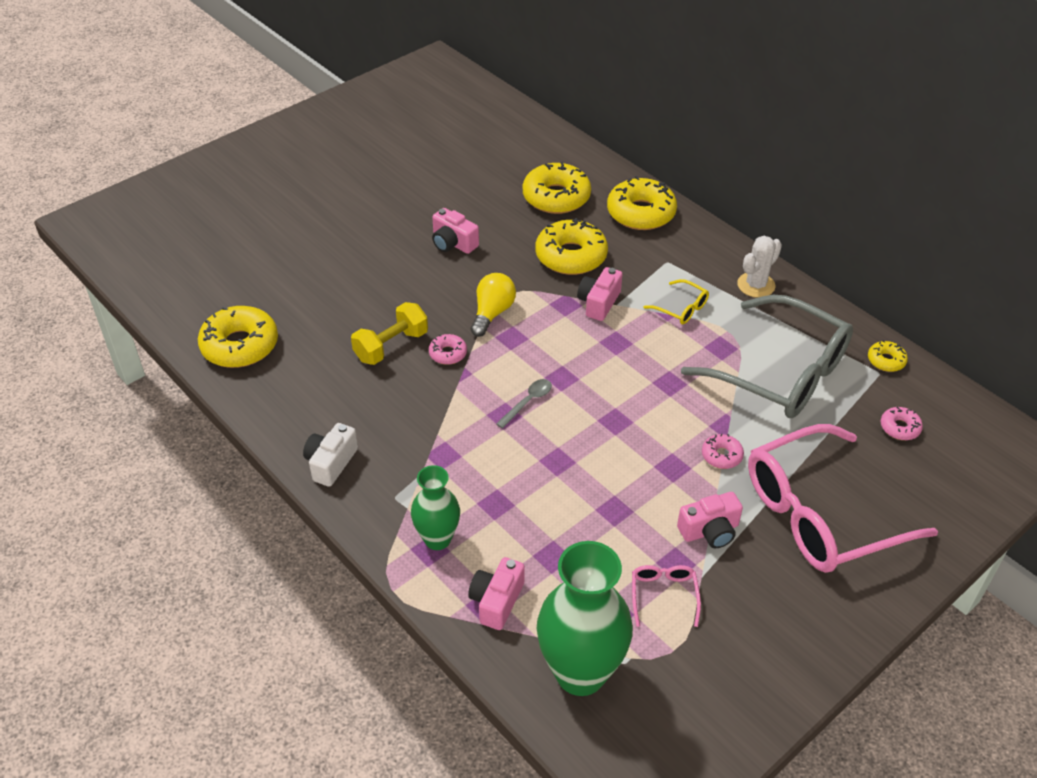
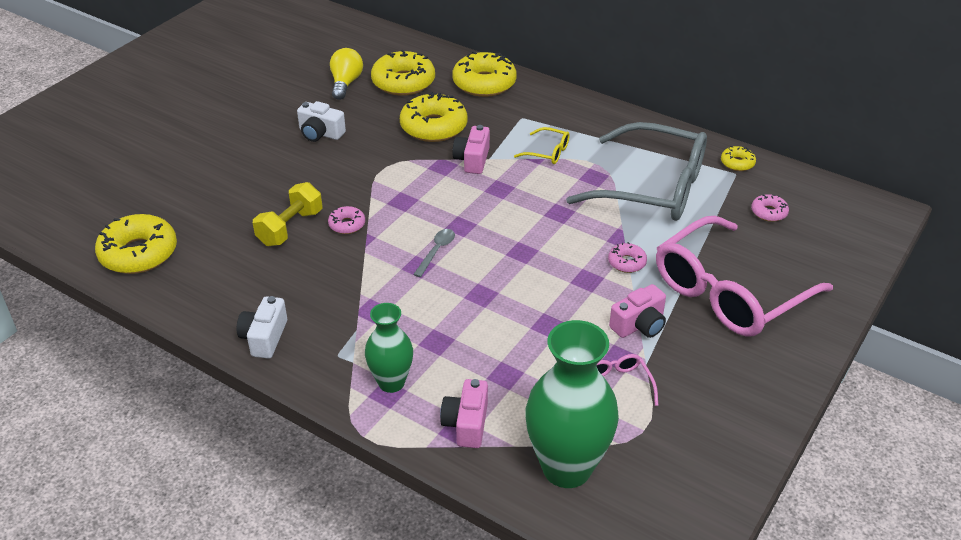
camera: 15 degrees left, 5 degrees down
(453, 243) = (320, 133): pink camera -> white camera
(492, 313) = (377, 184): yellow light bulb -> yellow light bulb (345, 83)
(756, 285) = (605, 123): white cactus -> none

